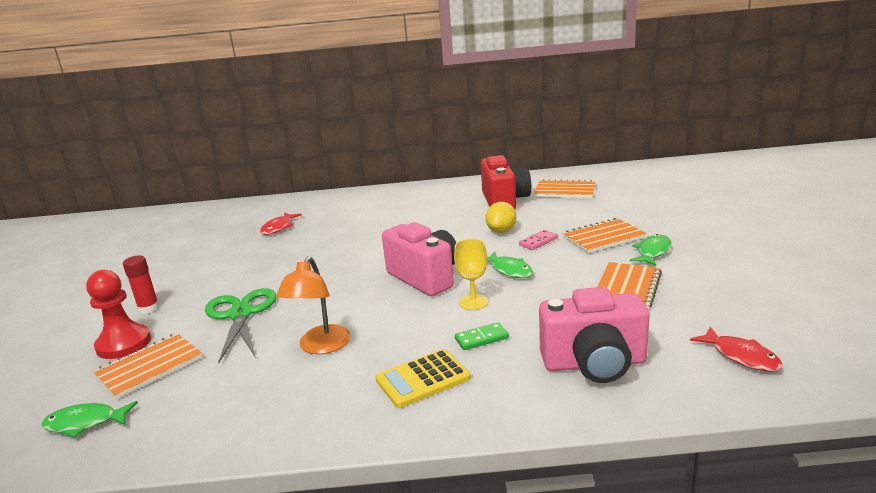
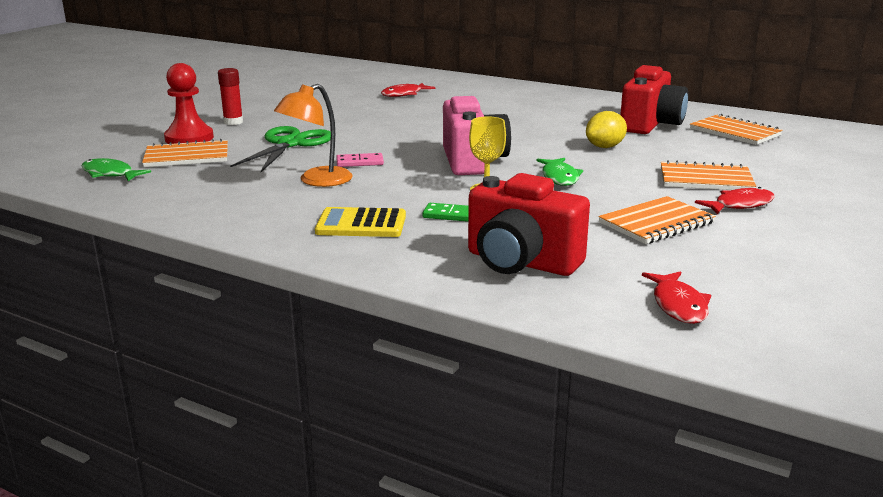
camera: 30 degrees right, 0 degrees up
(538, 241) = (628, 164): pink domino -> pink domino (360, 162)
(594, 364) = (521, 262): pink camera -> red camera
(652, 252) = (740, 205): green fish -> red fish

